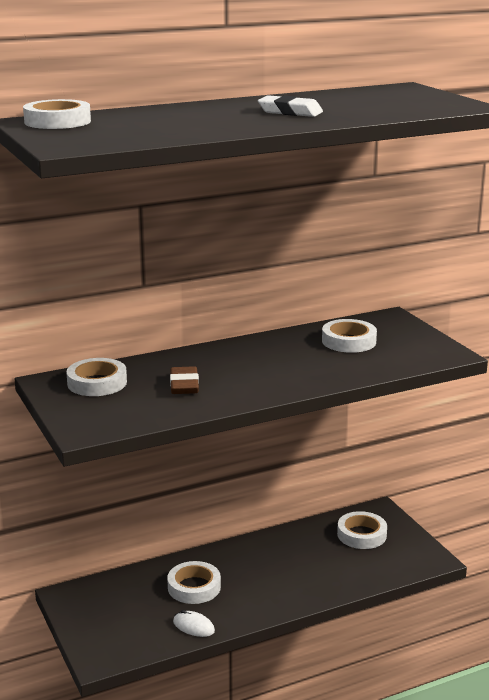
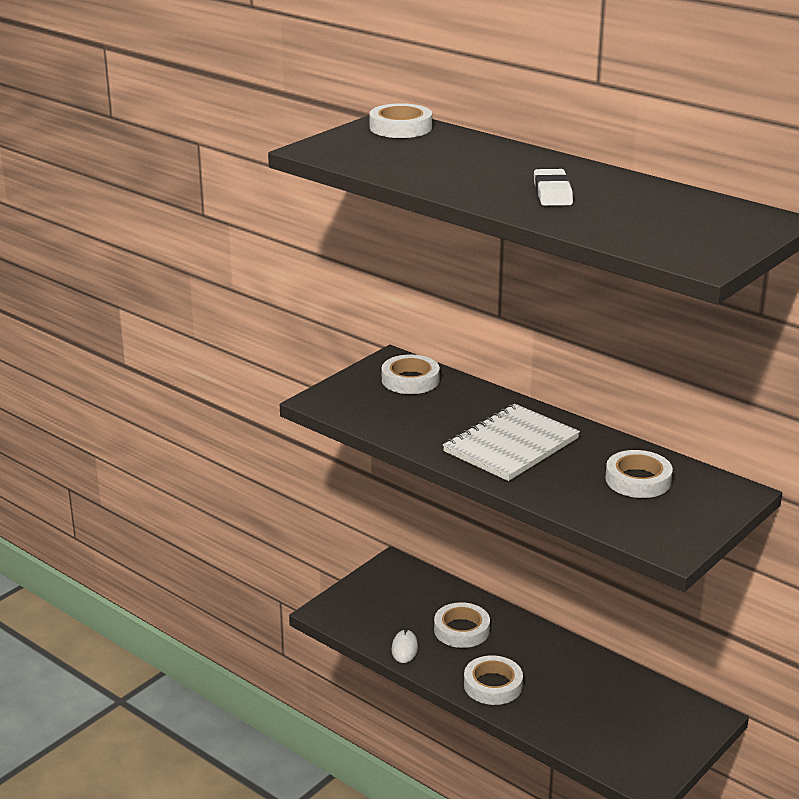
camera: 65 degrees right, 5 degrees up
(184, 385) = (444, 419): brown eraser -> none
(255, 370) = (511, 445): none -> white notebook
(361, 535) = (647, 715): white tape -> white tape (493, 685)

